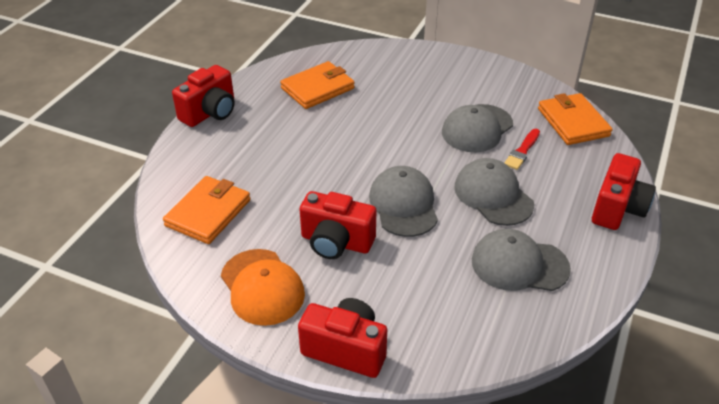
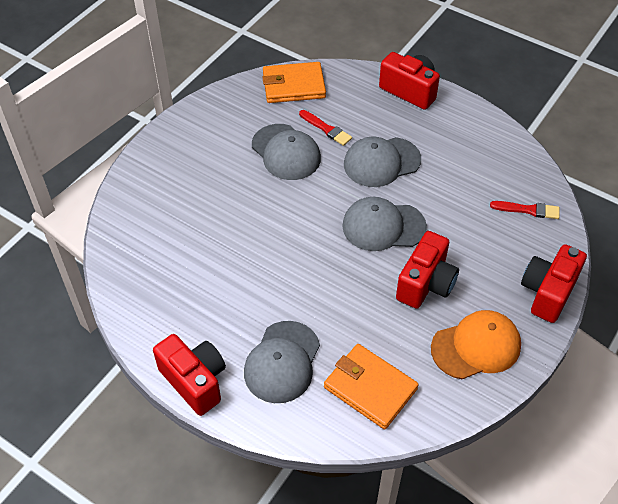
camera: 80 degrees left, 10 degrees up
(318, 88) = (178, 270): orange wallet -> none
(469, 327) = (528, 210): none -> red brush
(519, 264) = (465, 165): grey cap -> grey cap (282, 362)

